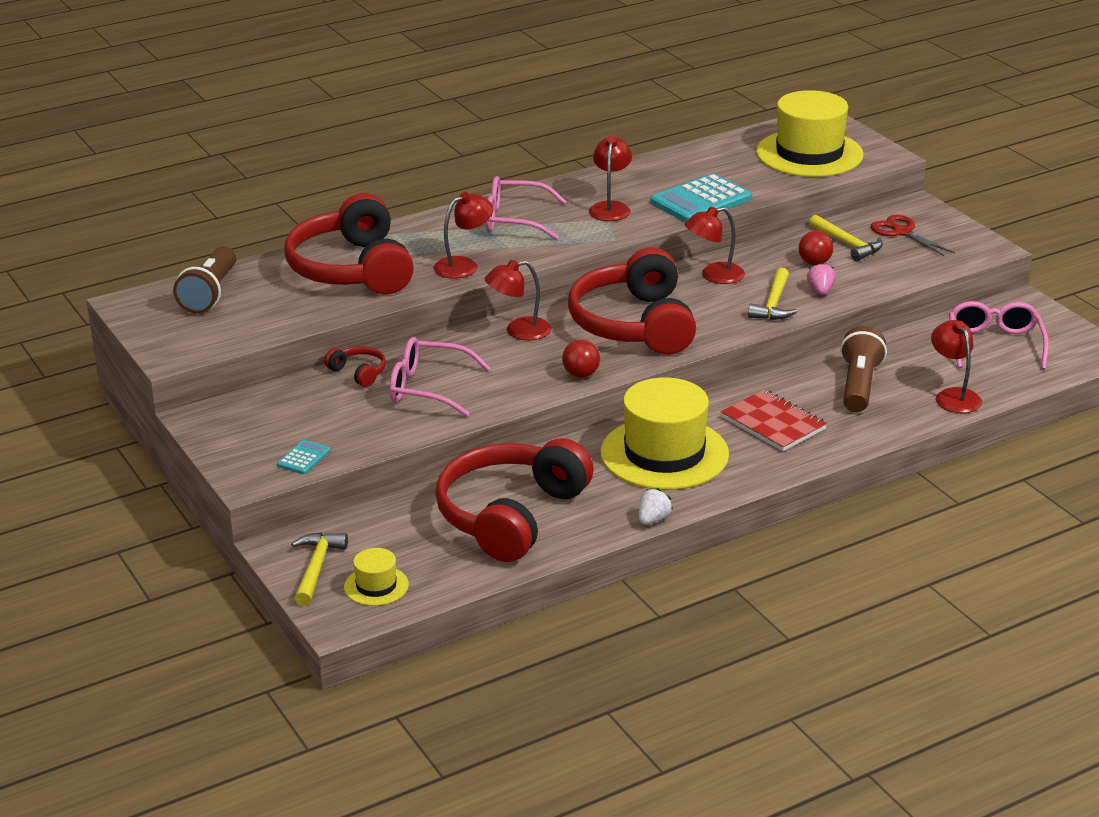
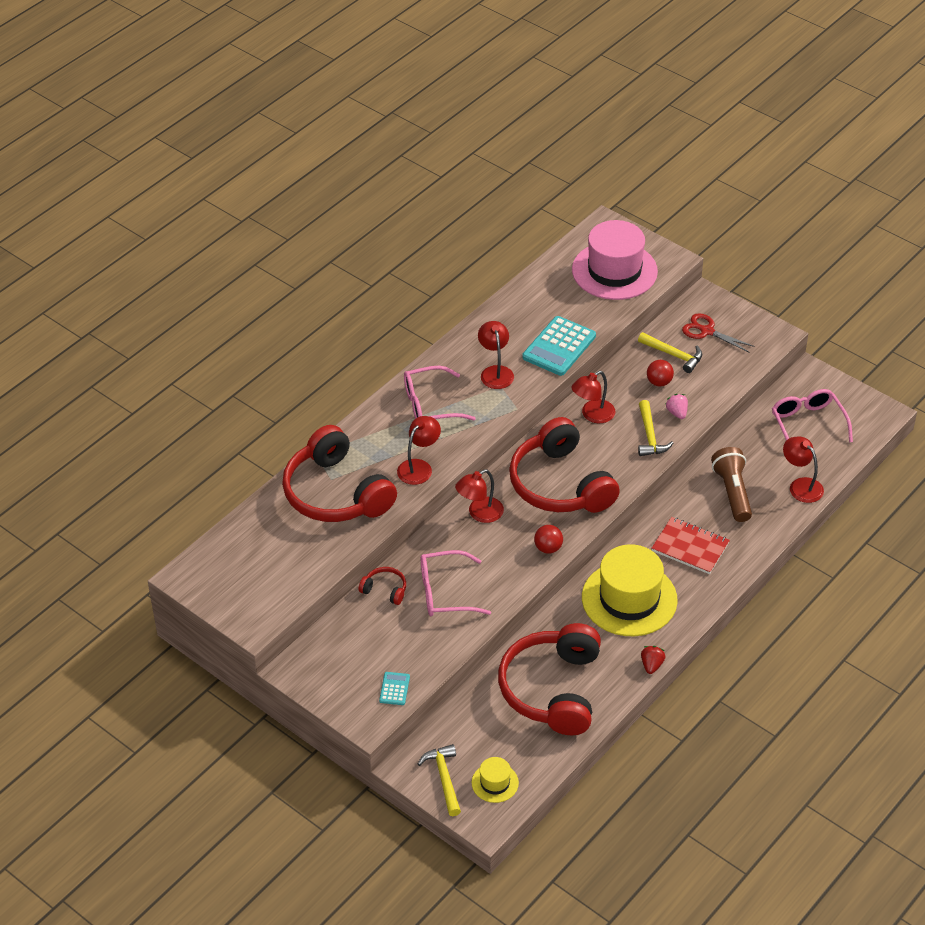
camera: 20 degrees left, 15 degrees up
(210, 294) = (242, 549): brown flashlight -> none
(653, 519) = (651, 665): white strawberry -> red strawberry
(809, 154) = (614, 271): yellow hat -> pink hat

